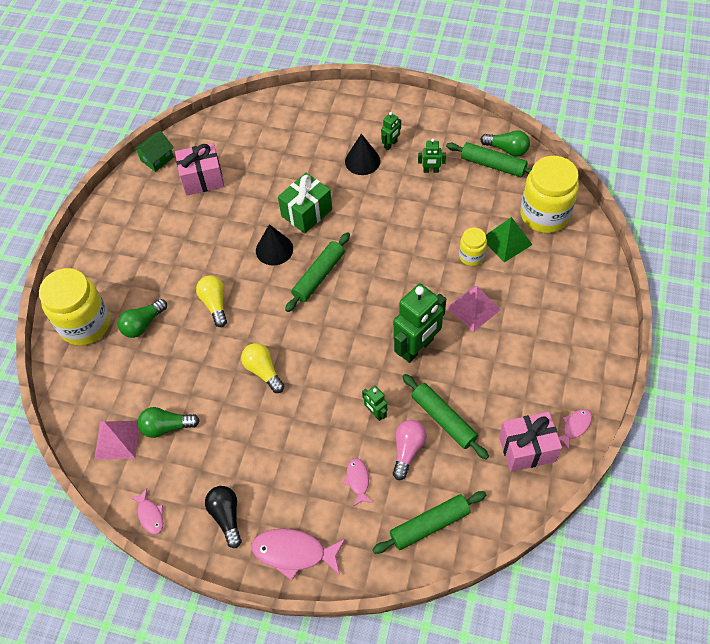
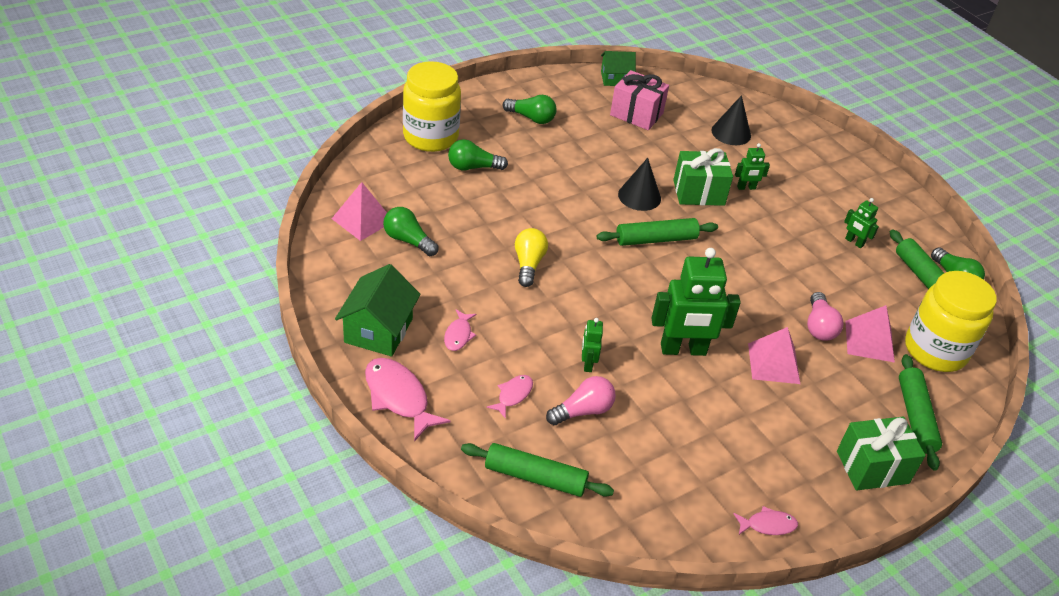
camera: 35 degrees right, 15 degrees down
(137, 245) = (531, 118): none -> green light bulb
(150, 515) = (325, 283): pink fish -> pink fish (458, 335)
(215, 304) = (545, 195): yellow light bulb -> none
(226, 516) = (378, 330): black light bulb -> green house
(362, 161) = (794, 193): black cone -> black cone (731, 133)
(391, 144) = (836, 200): green robot -> green robot (746, 188)
(443, 419) = (644, 416): green rolling pin -> green rolling pin (915, 417)
(471, 256) = (819, 326): yellow jar -> pink light bulb
(506, 241) = (869, 341): green pyramid -> pink pyramid
(527, 449) = (697, 501): pink gift -> none
(587, 332) = (872, 467): none -> green gift

